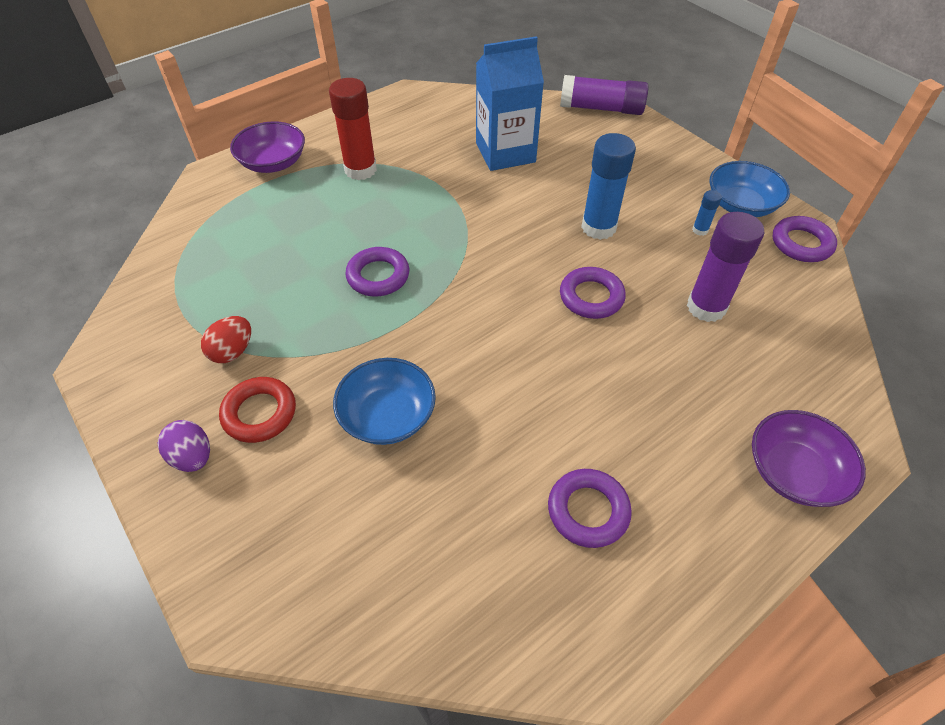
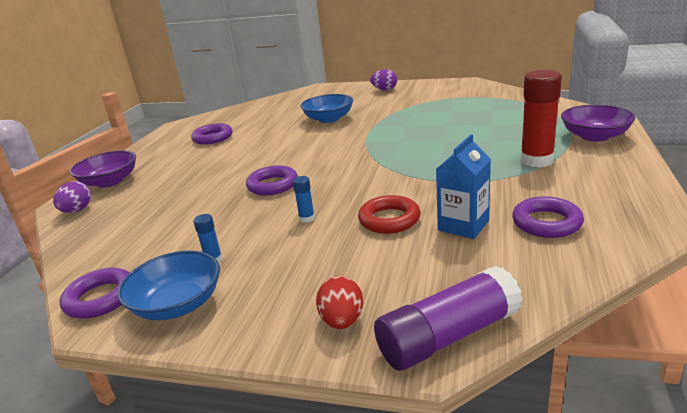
camera: 145 degrees right, 25 degrees down
(232, 351) = (425, 101): red egg -> red egg (342, 321)
(259, 413) = (381, 100): red ring -> red ring (389, 219)
(378, 276) = (412, 137): purple ring -> purple ring (546, 223)
(505, 152) = (463, 225): blue carton -> blue carton, size x0.66
(598, 227) = (307, 218): blue glue stick -> blue glue stick, size x0.45
(706, 307) = (184, 215): purple glue stick -> none
(839, 413) = (77, 210): none -> purple egg

